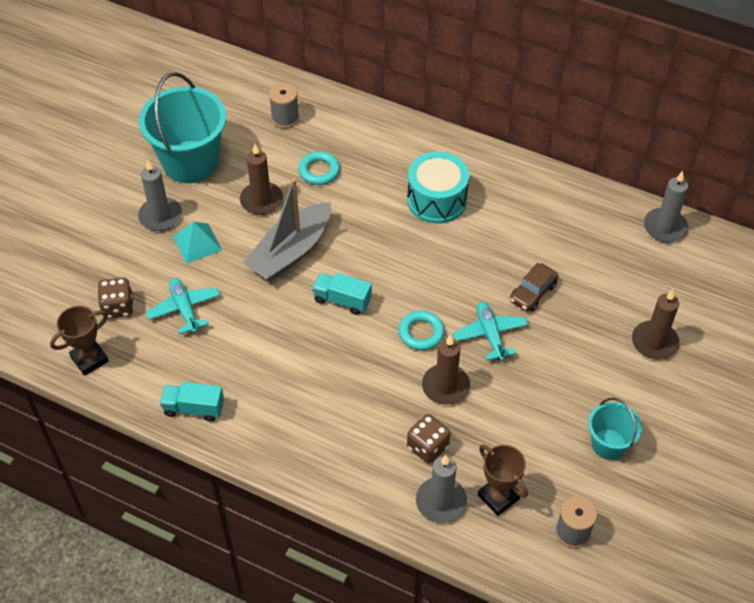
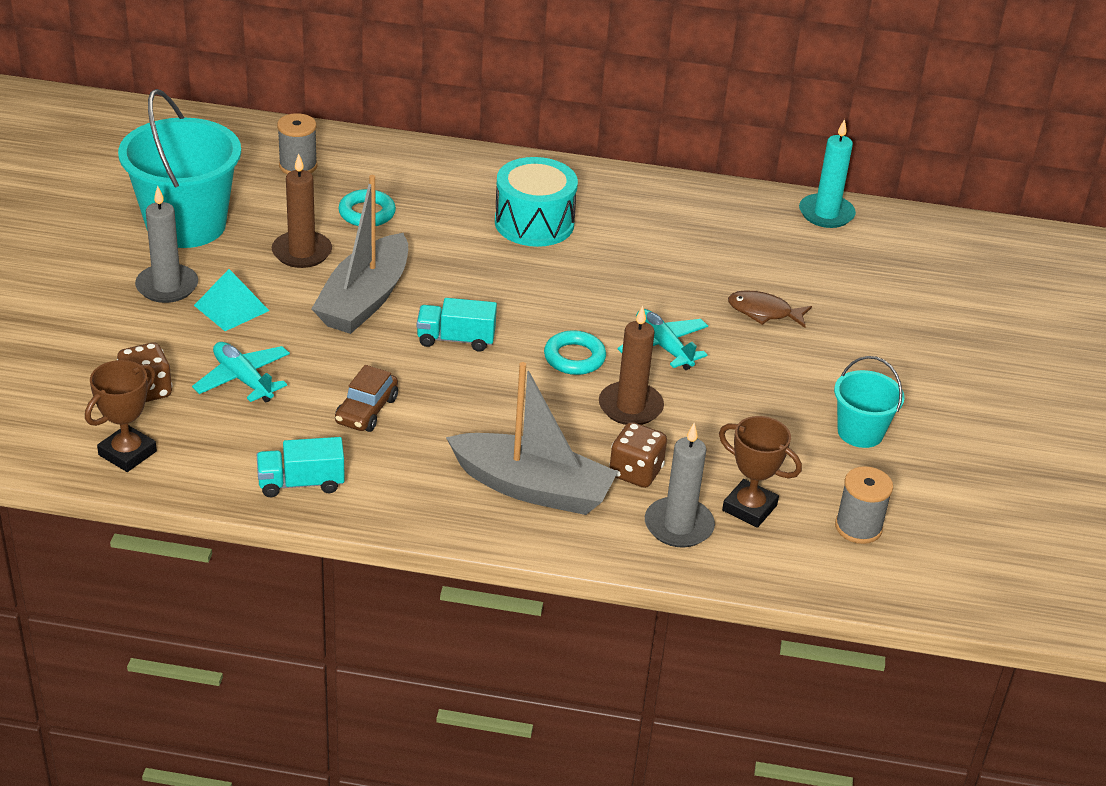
camera: 20 degrees left, 15 degrees down
(349, 446) = (532, 488): none -> grey boat
(532, 293) = (697, 298): brown car -> brown car (366, 410)
(578, 316) = (764, 312): none -> brown fish
(654, 342) = (867, 324): brown candle -> none
(665, 227) = (826, 214): grey candle -> turquoise candle

